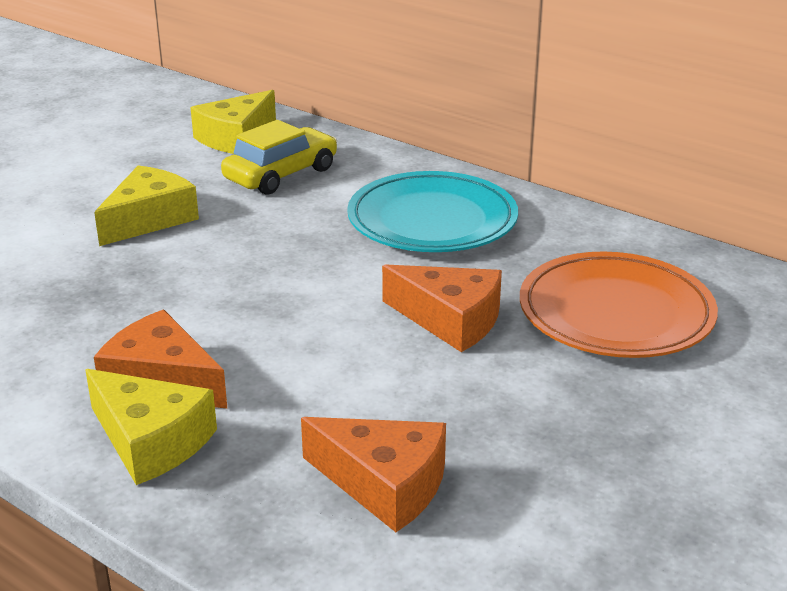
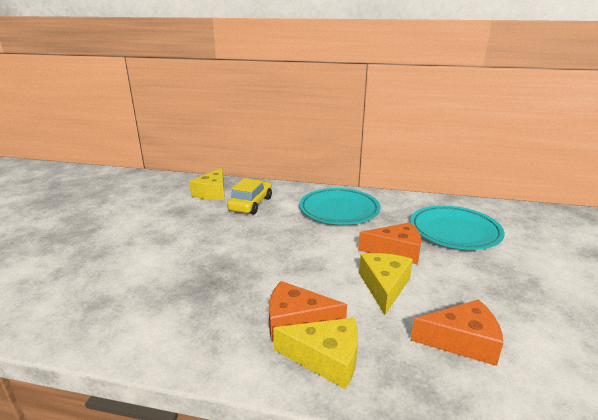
camera: 25 degrees left, 5 degrees down
(149, 219) = (206, 238): yellow cheese -> yellow cheese (384, 286)
(615, 314) = (454, 231): orange plate -> turquoise plate

